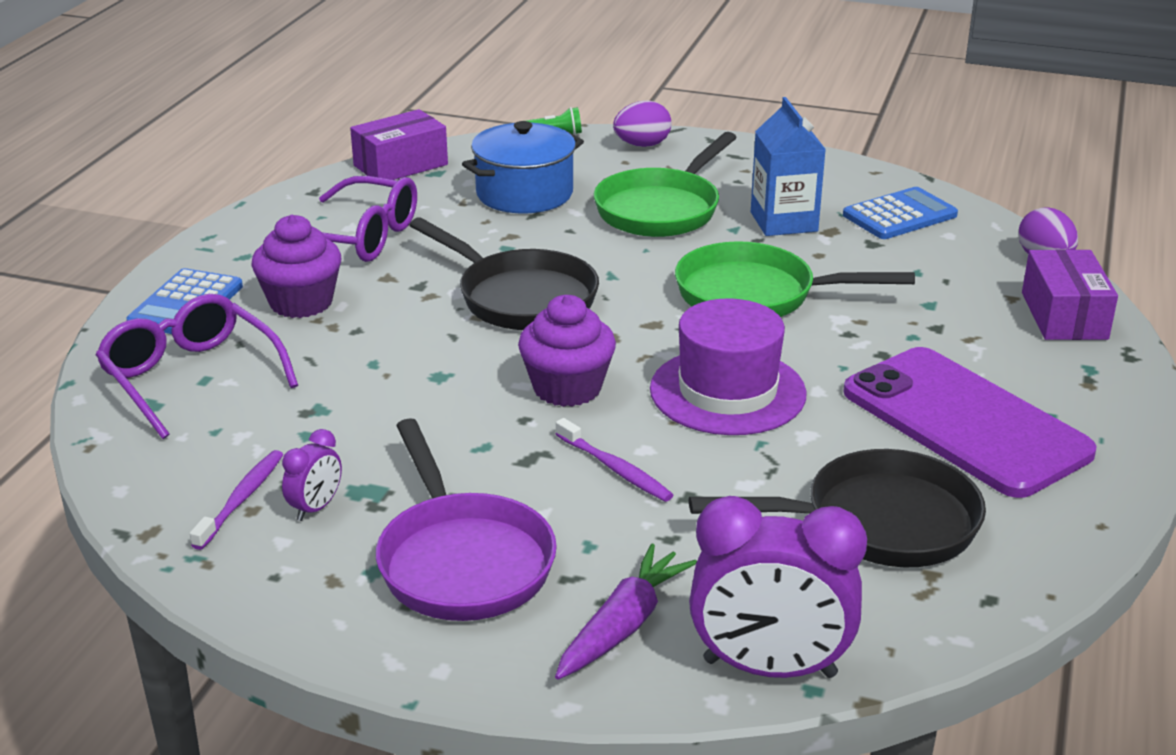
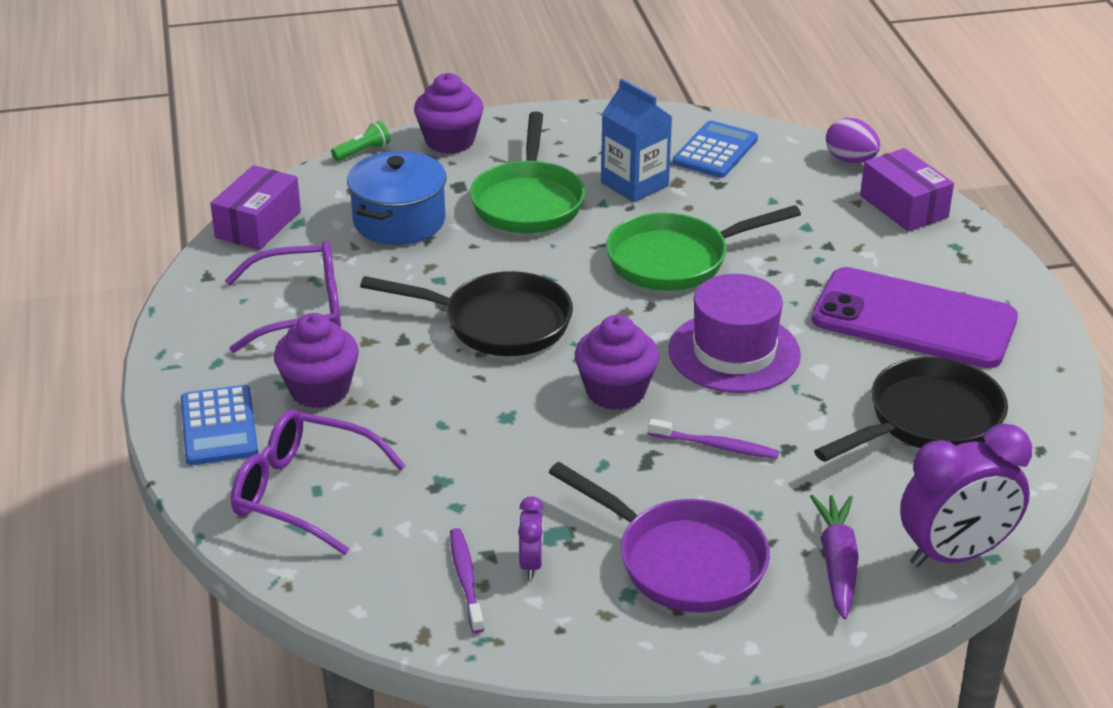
camera: 30 degrees left, 5 degrees up
(642, 145) = (450, 141): purple egg -> purple cupcake

